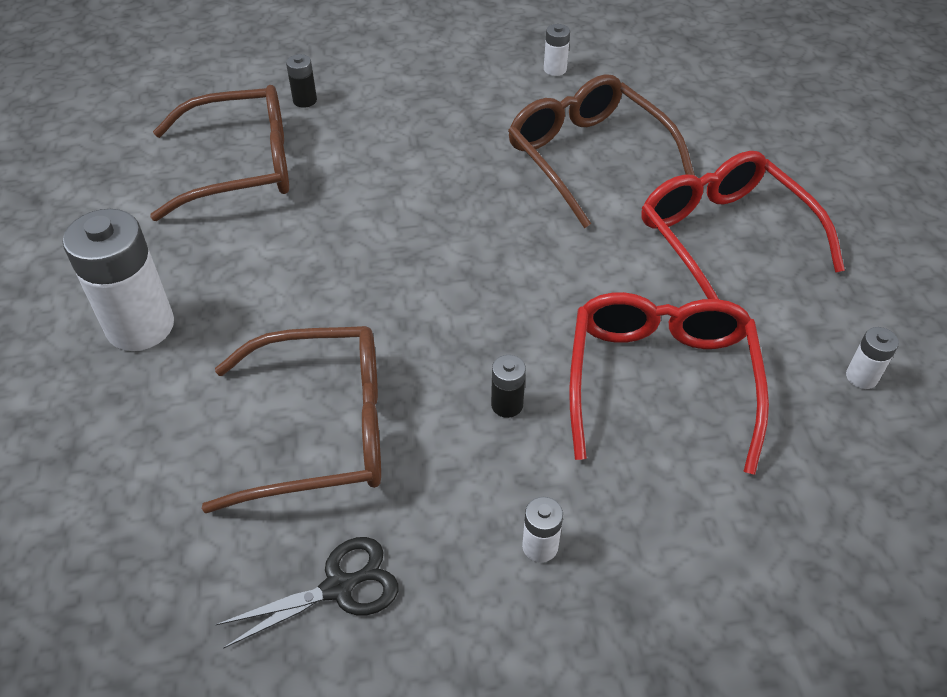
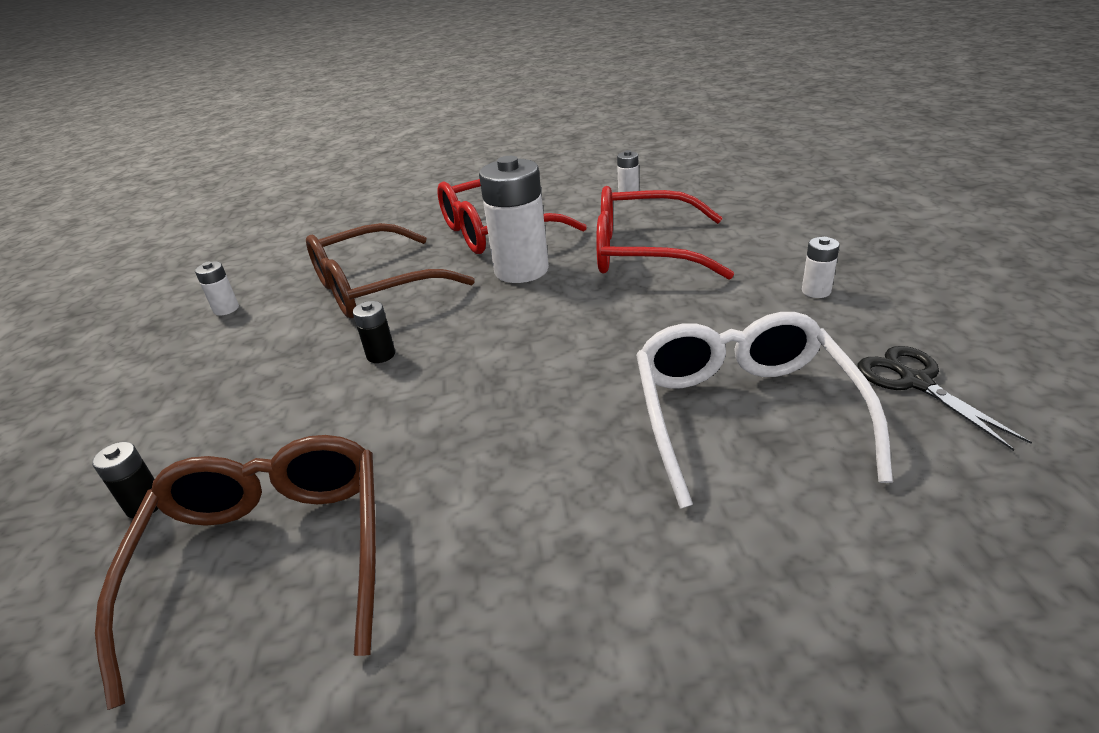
camera: 85 degrees left, 15 degrees down
(140, 326) = (609, 623): white battery -> white battery (521, 270)
(322, 429) = (743, 413): brown glasses -> white glasses
(507, 405) = (683, 312): black battery -> black battery (381, 355)

